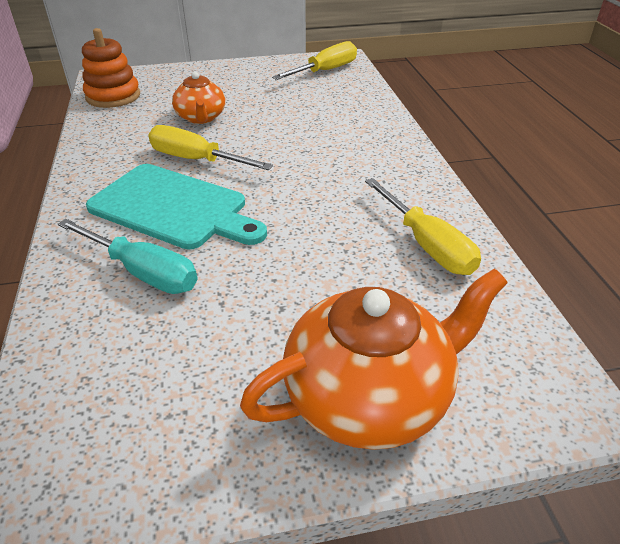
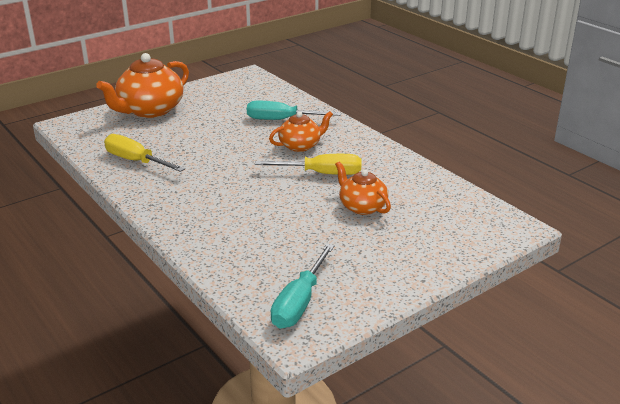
camera: 155 degrees right, 10 degrees down
(113, 96) = (467, 208): orange stacking toy -> none
(173, 208) = (300, 146): turquoise cutting board -> orange teapot
(325, 71) = (299, 303): yellow screwdriver -> turquoise screwdriver

